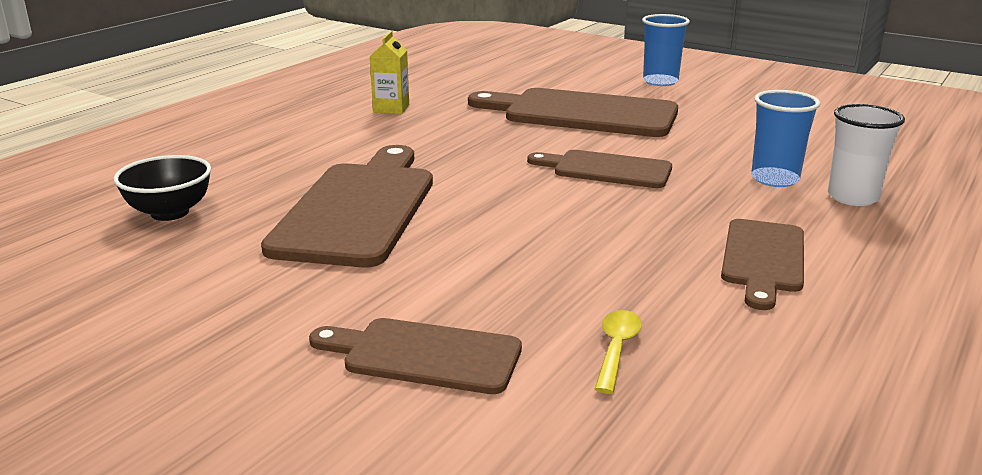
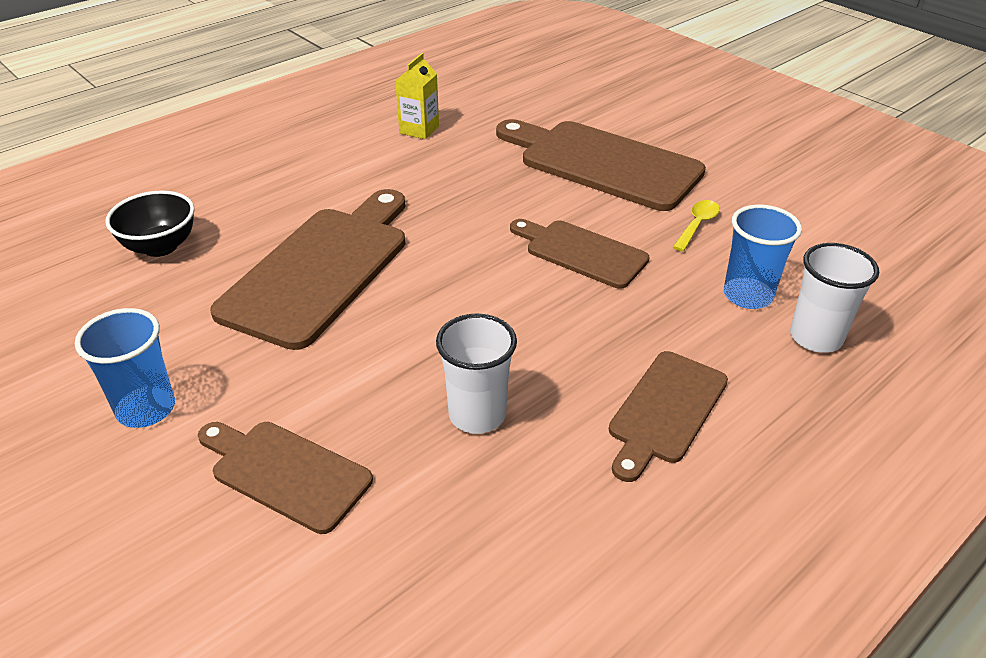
camera: 15 degrees right, 15 degrees up
(590, 286) = (477, 415): none -> white cup
(616, 349) = (456, 502): yellow spoon -> yellow spoon (697, 225)
(660, 81) = (713, 124): blue cup -> blue cup (146, 409)

